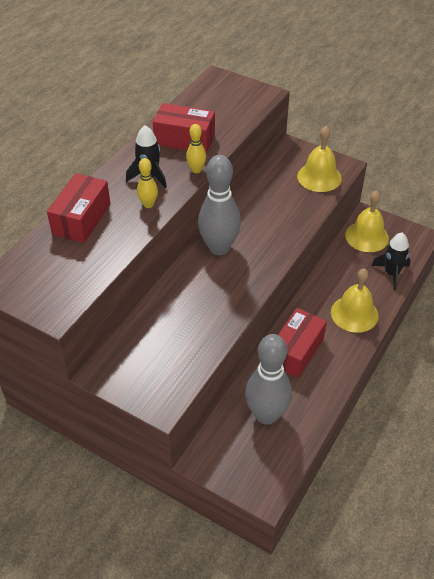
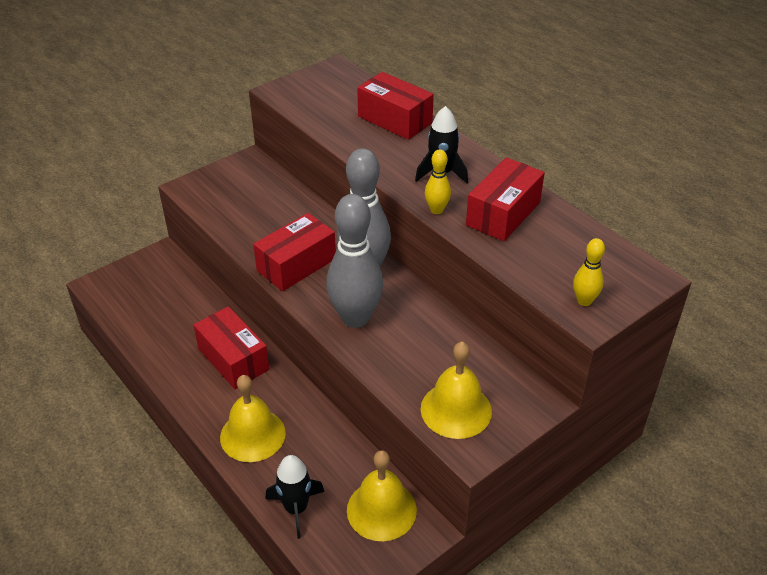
camera: 110 degrees right, 5 degrees down
(148, 204) = (393, 164): yellow bowling pin -> yellow bowling pin (584, 301)
(232, 288) = (296, 265): none -> red box
(266, 415) = (174, 310): grey bowling pin -> grey bowling pin (355, 318)

